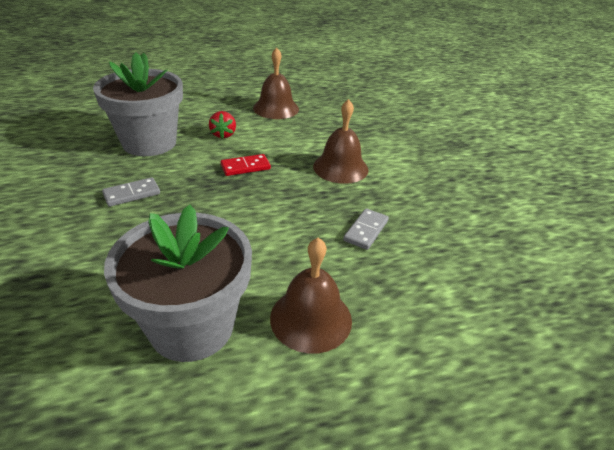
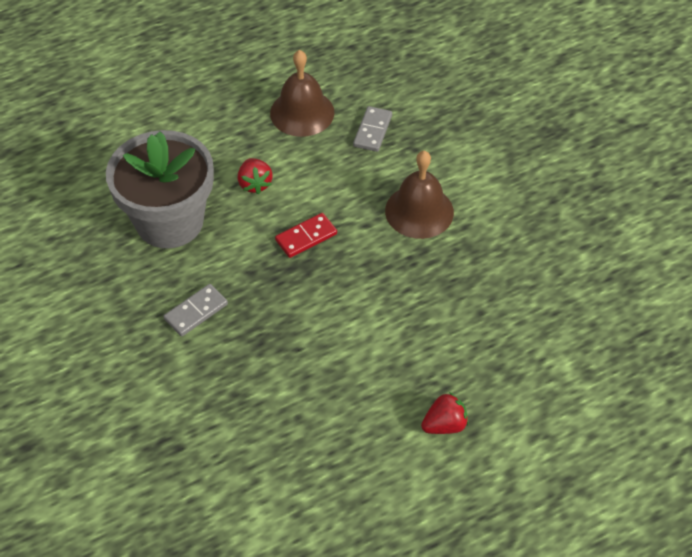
camera: 10 degrees left, 15 degrees up
(192, 326) = (339, 458): grey flower pot -> none
(311, 318) = (444, 425): brown bell -> red strawberry
(366, 230) = (471, 305): grey domino -> grey domino (372, 131)

